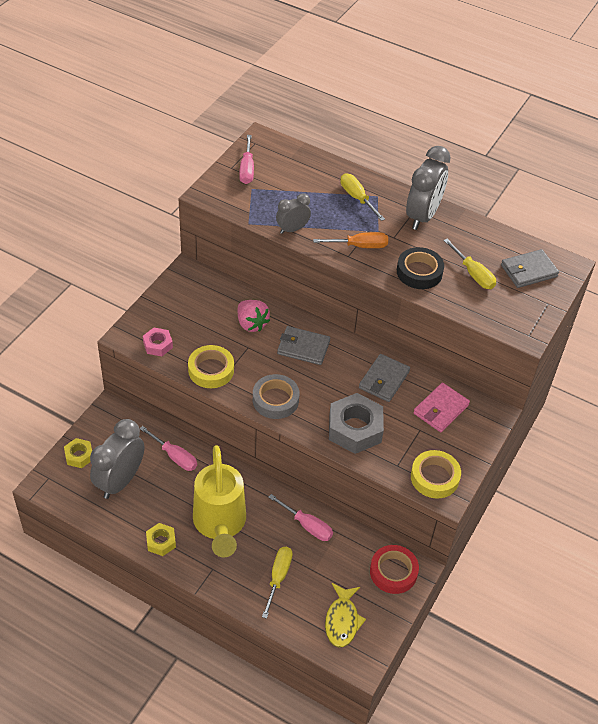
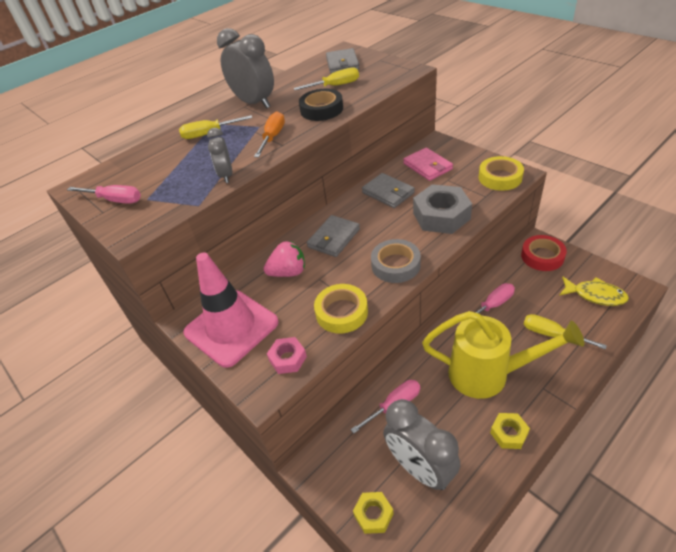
camera: 65 degrees left, 5 degrees down
(183, 302) = (231, 327): none -> pink traffic cone

